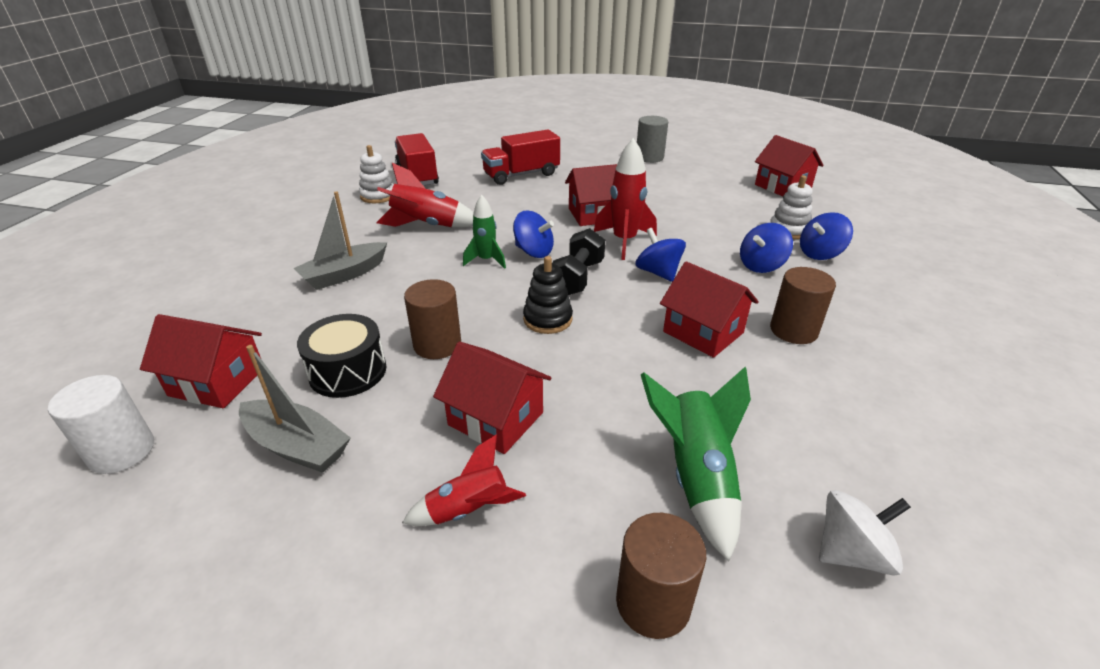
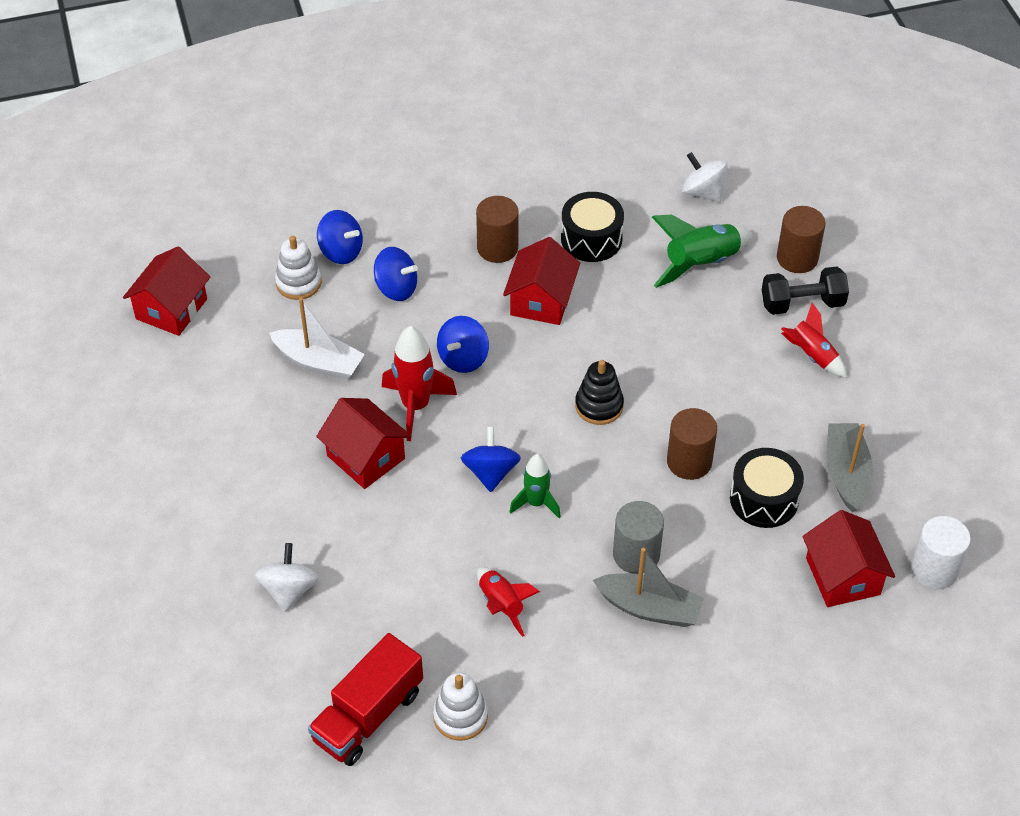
camera: 120 degrees left, 15 degrees up
(426, 226) = (501, 605): red rocket -> red rocket, size x0.64
(495, 418) = (734, 381): red house -> none
(521, 175) = (289, 590): red truck -> white spinning top
(577, 278) = (517, 414): black dumbbell -> black dumbbell (802, 303)
(649, 157) = (136, 470): grey cylinder -> grey cylinder (636, 555)
(697, 219) = (319, 362): none -> white boat
(784, 398) = (591, 239): none -> black drum

